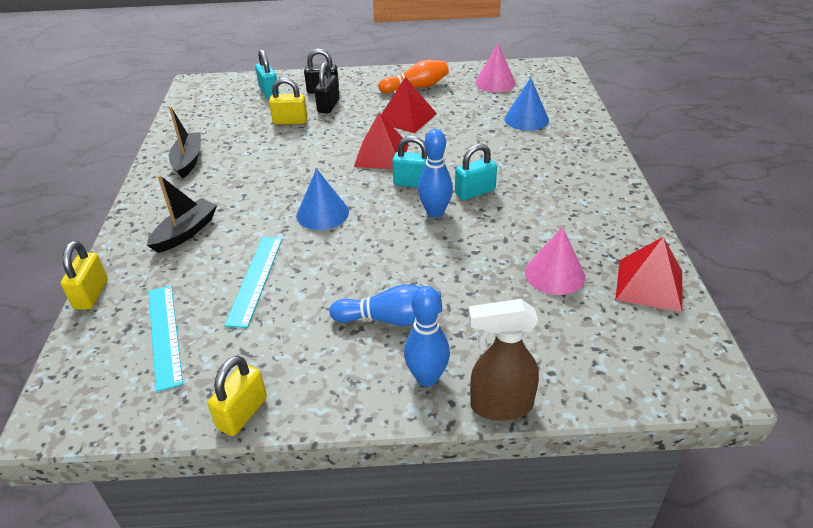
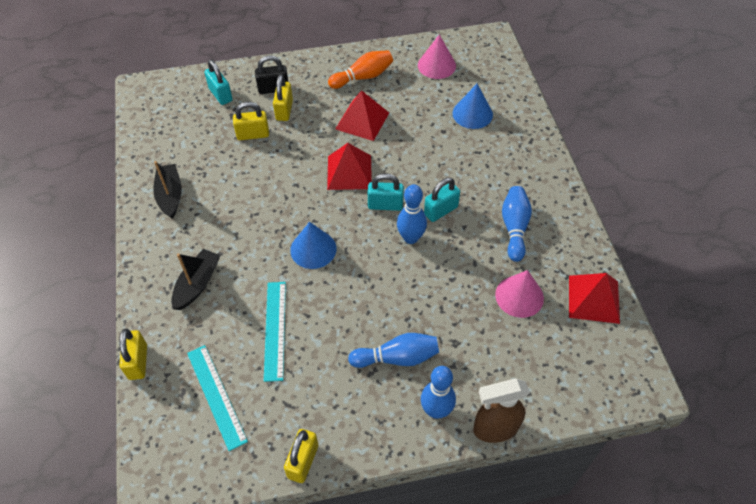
camera: 10 degrees left, 15 degrees up
(328, 106) = (284, 110): black padlock -> yellow padlock
(558, 213) = (514, 228): none -> blue bowling pin

